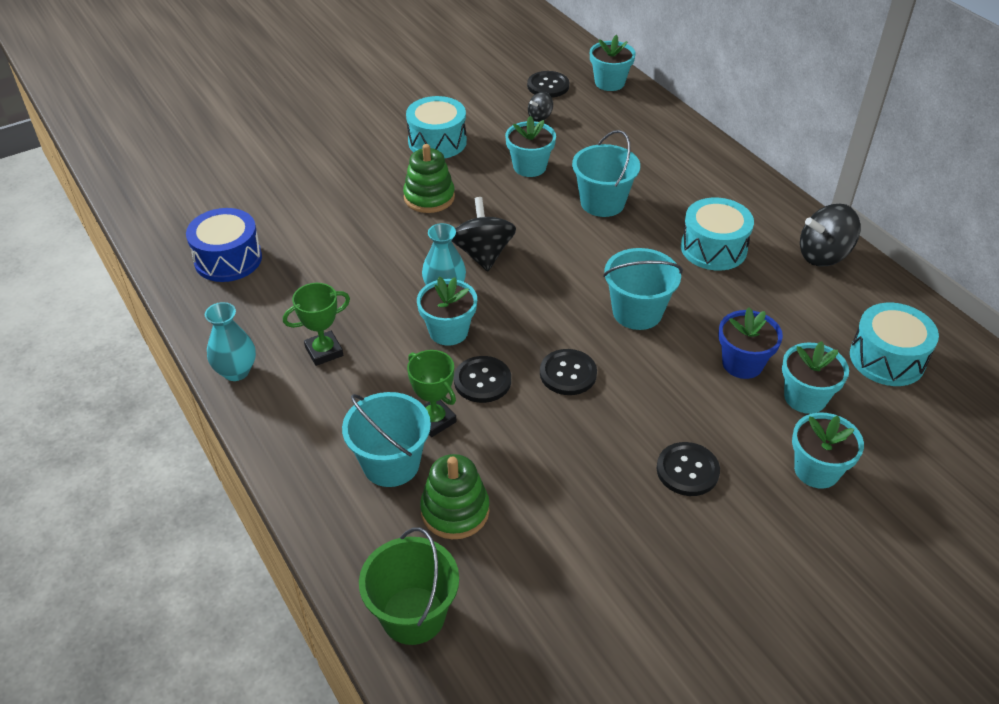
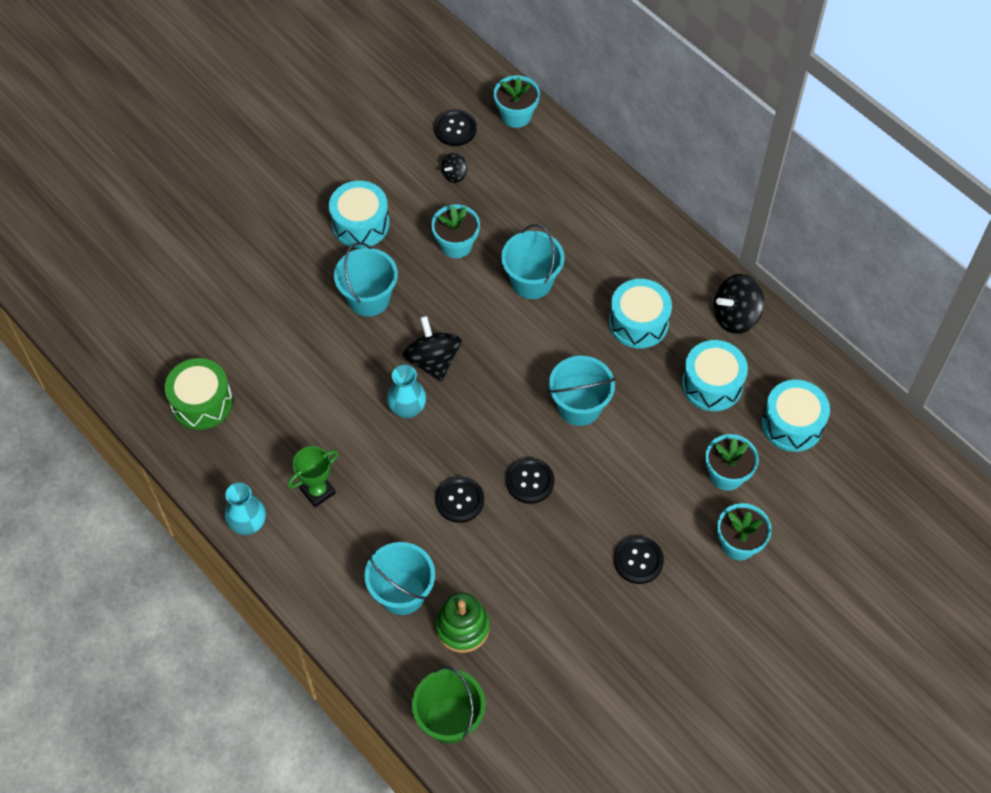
camera: 10 degrees left, 15 degrees up
(228, 259) = (202, 402): blue drum -> green drum
(429, 197) = (369, 298): green stacking toy -> turquoise bucket
(434, 420) = (428, 546): green trophy -> none
(448, 331) = (420, 453): turquoise flower pot -> none
(742, 364) = (673, 448): blue flower pot -> none
(792, 311) = (712, 384): none -> turquoise drum

